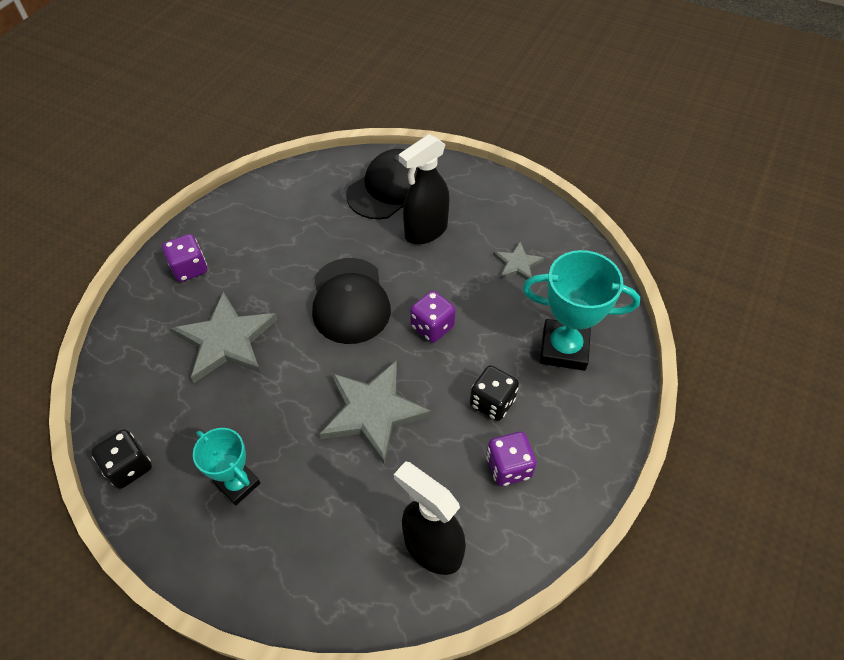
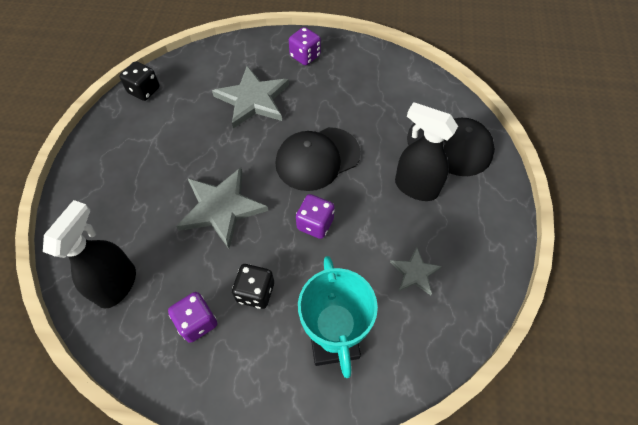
camera: 70 degrees right, 5 degrees up
(238, 484) = (144, 149): turquoise trophy -> none

